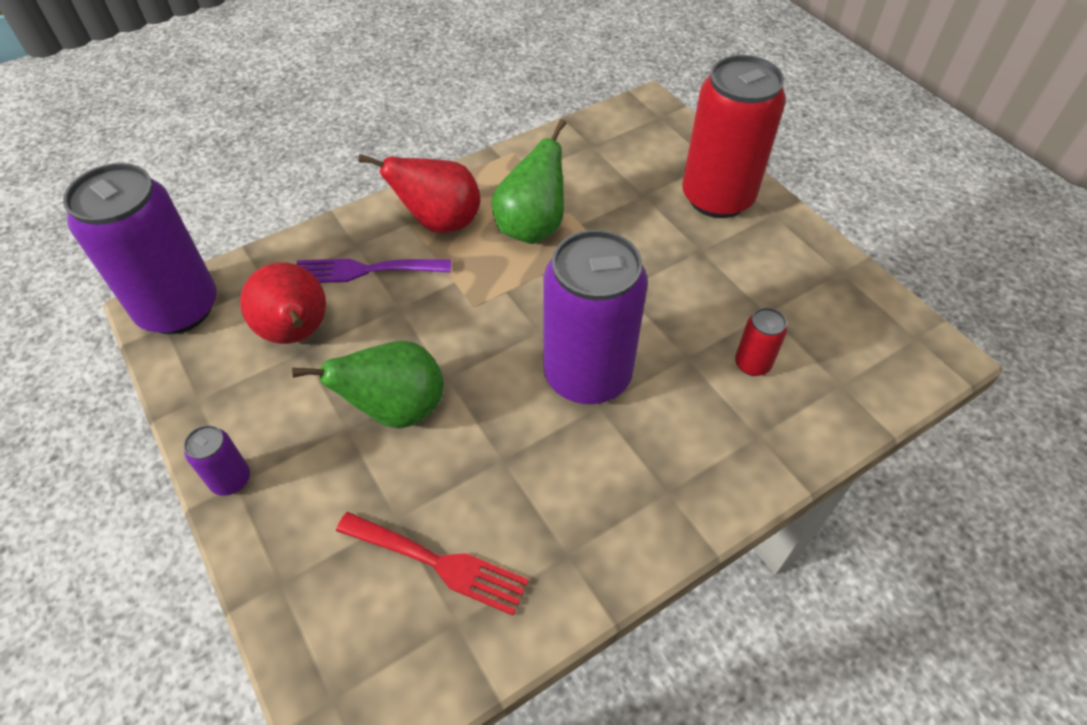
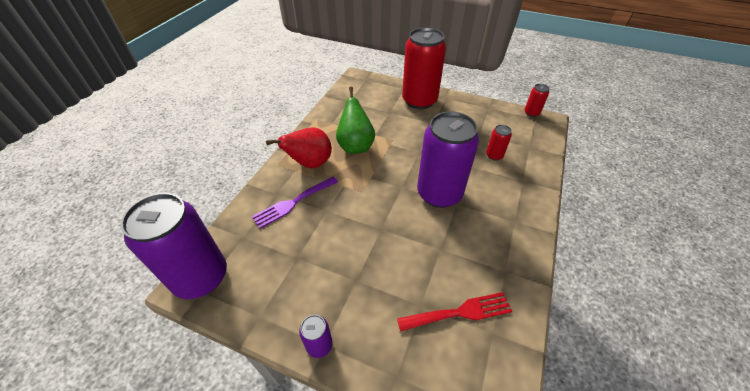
camera: 35 degrees left, 5 degrees down
(297, 333) = (285, 251): red pear -> none
(396, 409) = (372, 256): green pear -> none
(920, 324) = (531, 113): none -> red can

